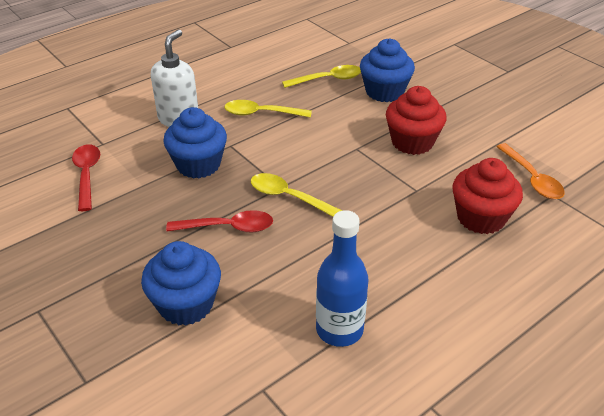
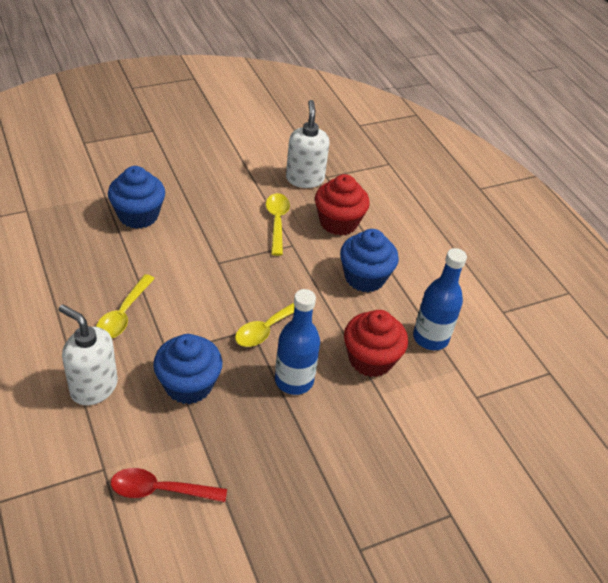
camera: 80 degrees left, 5 degrees up
(186, 304) = (381, 429): blue cupcake -> blue cupcake (364, 277)
(228, 227) = (294, 380): red spoon -> blue bottle
(328, 79) = (90, 247): yellow spoon -> yellow spoon (277, 222)
(412, 142) = (227, 225): red cupcake -> red cupcake (370, 359)
(532, 178) = (305, 179): orange spoon -> white soap dispenser

